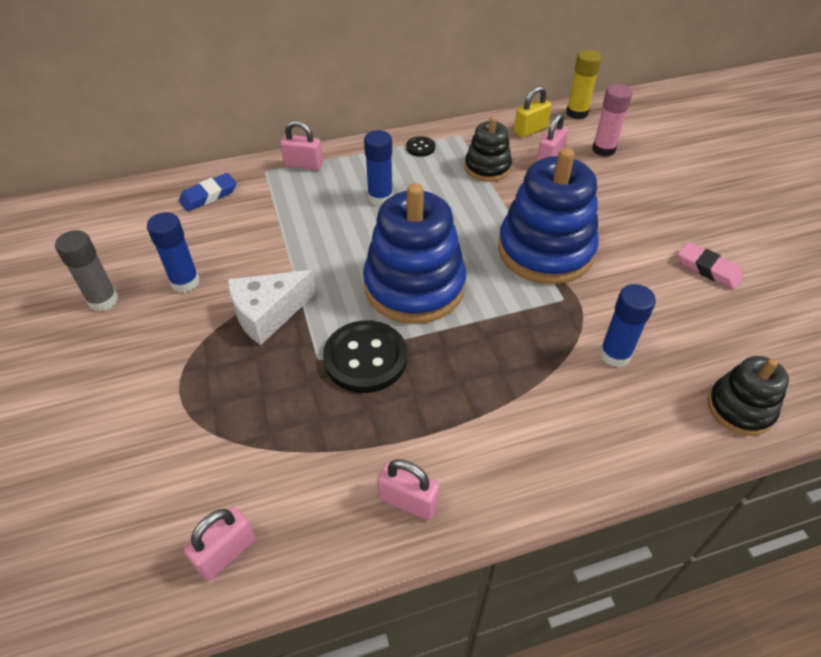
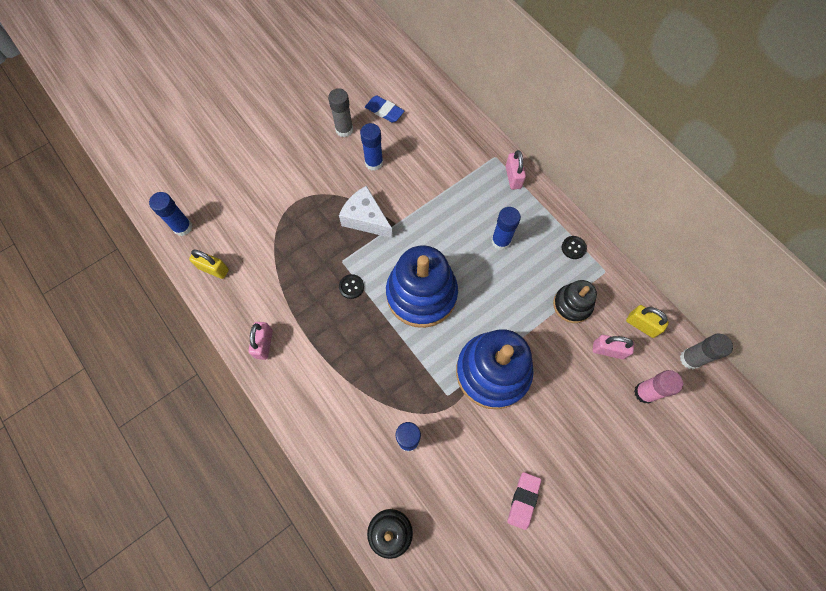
camera: 70 degrees right, 20 degrees up
(103, 592) = (182, 227): none -> blue glue stick
(209, 196) = (454, 136): blue eraser -> blue eraser (384, 111)
(226, 553) = (213, 269): pink padlock -> yellow padlock
(365, 358) = (351, 287): black button -> black button, size x0.47
(577, 113) = (690, 359): yellow glue stick -> grey glue stick

